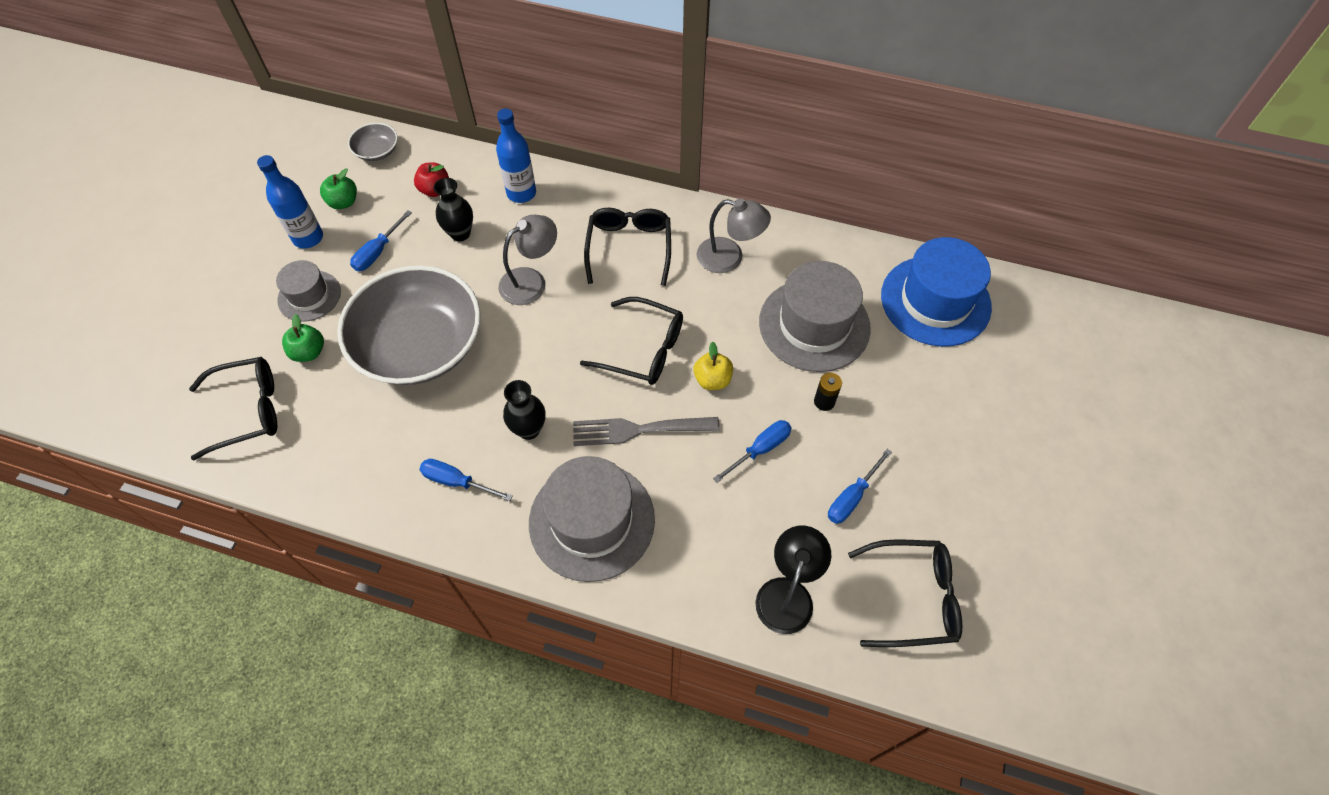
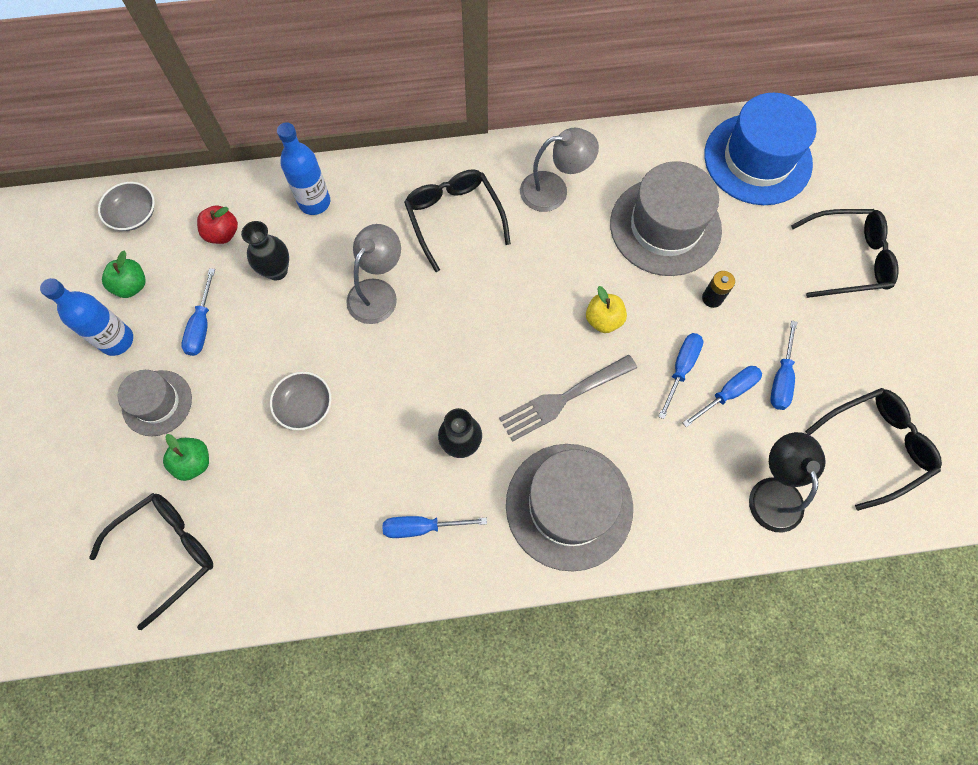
camera: 25 degrees left, 10 degrees up
(420, 345) = (305, 406): grey bowl -> grey bowl, size x0.41
(643, 350) = (524, 317): black glasses -> black glasses (848, 259)
(792, 489) = (727, 393): none -> blue screwdriver

